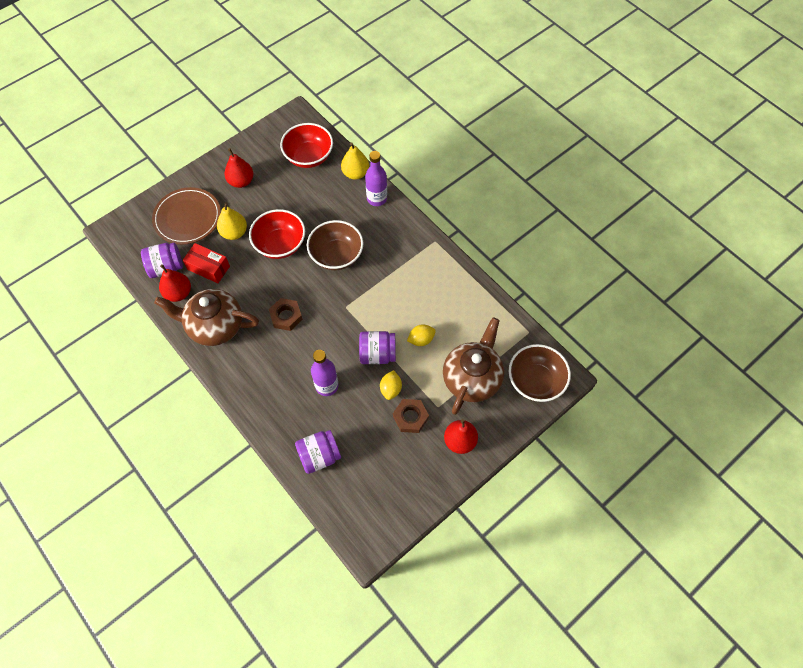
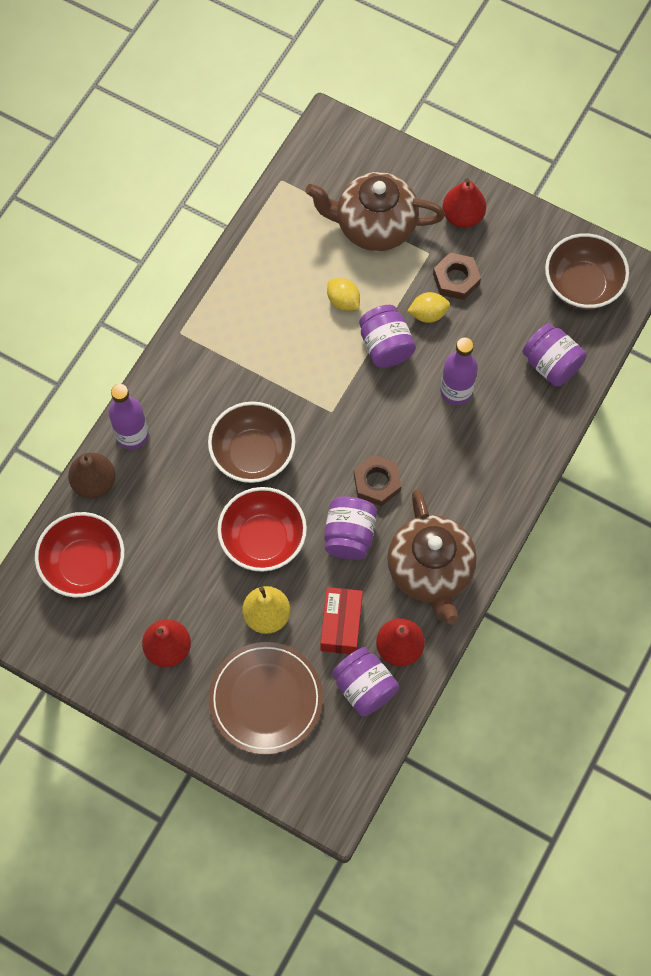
camera: 110 degrees left, 5 degrees up
(260, 290) = (349, 535): none -> purple jar
(355, 173) = (94, 482): yellow pear -> brown pear
(535, 381) = (348, 156): brown bowl -> brown bowl (582, 285)

